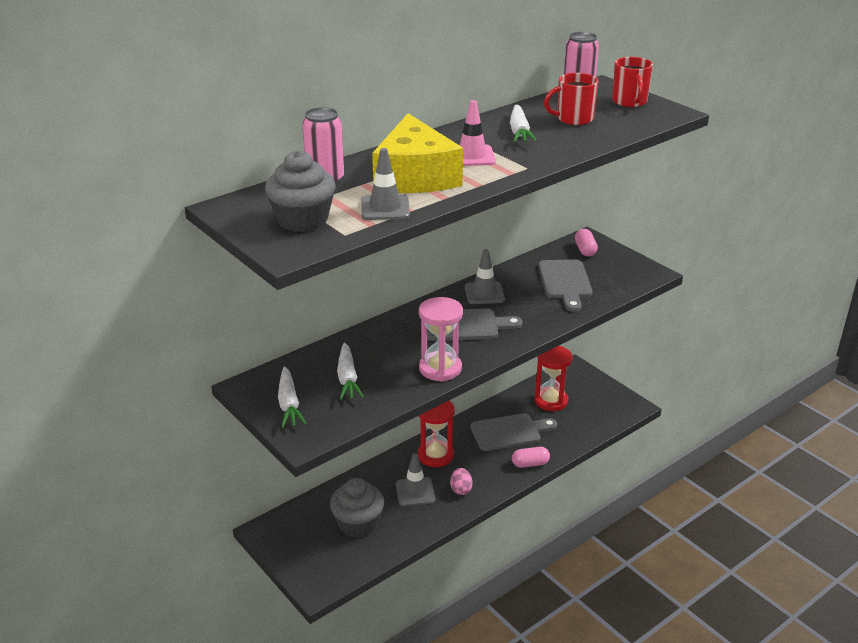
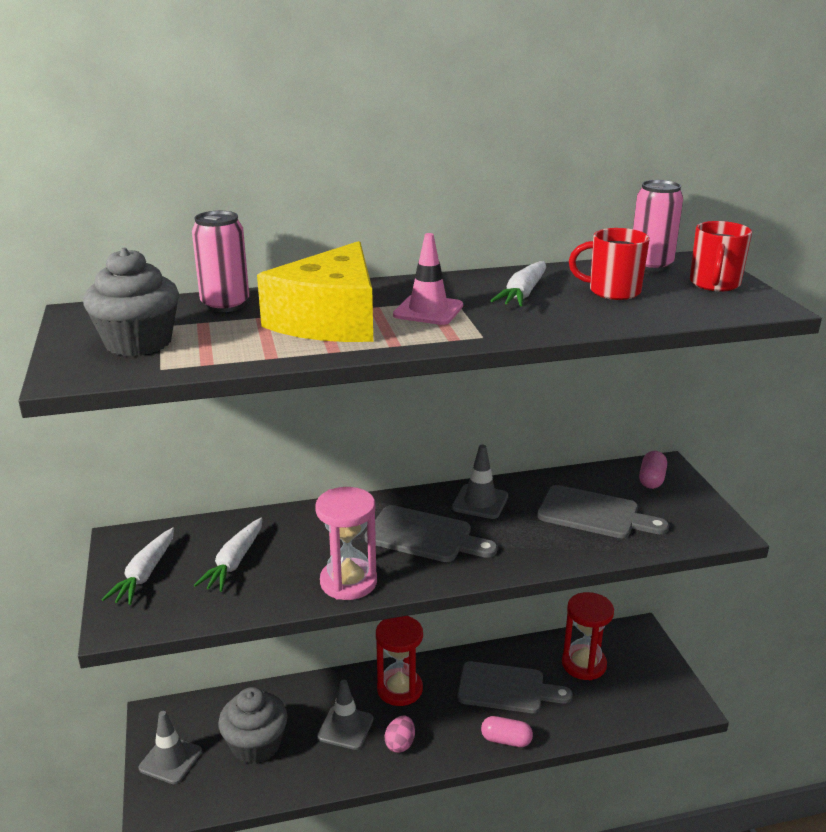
camera: 25 degrees right, 5 degrees down
(385, 208) = (247, 348): grey traffic cone -> grey traffic cone (170, 760)
(565, 282) = (594, 514): grey cutting board -> grey cutting board turned 90 degrees counterclockwise

